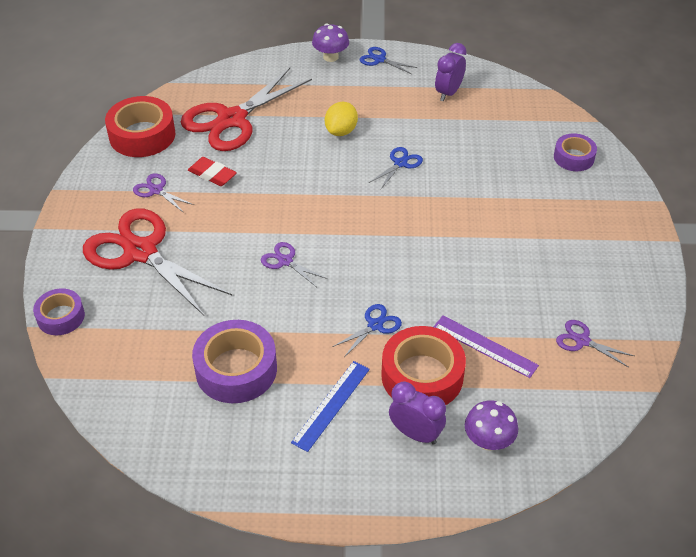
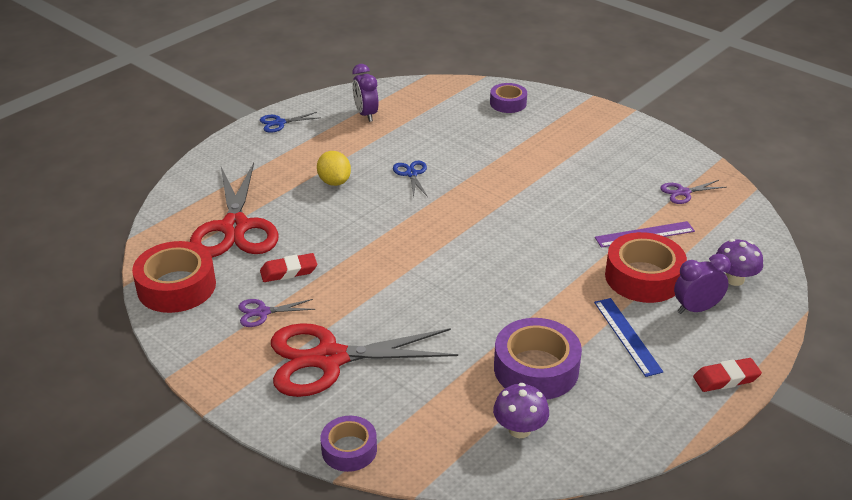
camera: 50 degrees left, 10 degrees down
(285, 261) = (445, 283): purple scissors -> none
(330, 57) = (238, 142): purple mushroom -> purple mushroom (519, 429)
(340, 499) = (726, 378): none -> red eraser
(375, 325) = (568, 273): blue scissors -> none

